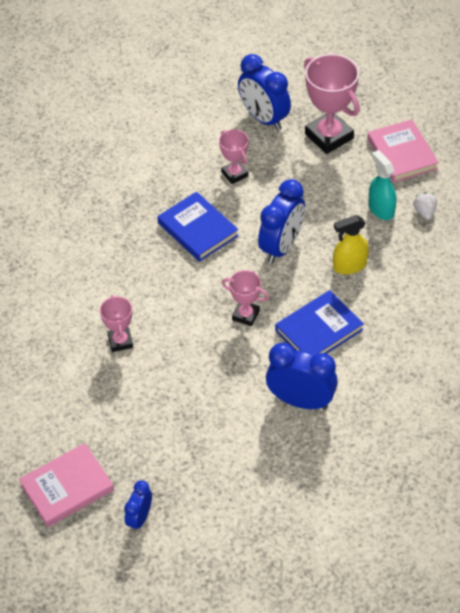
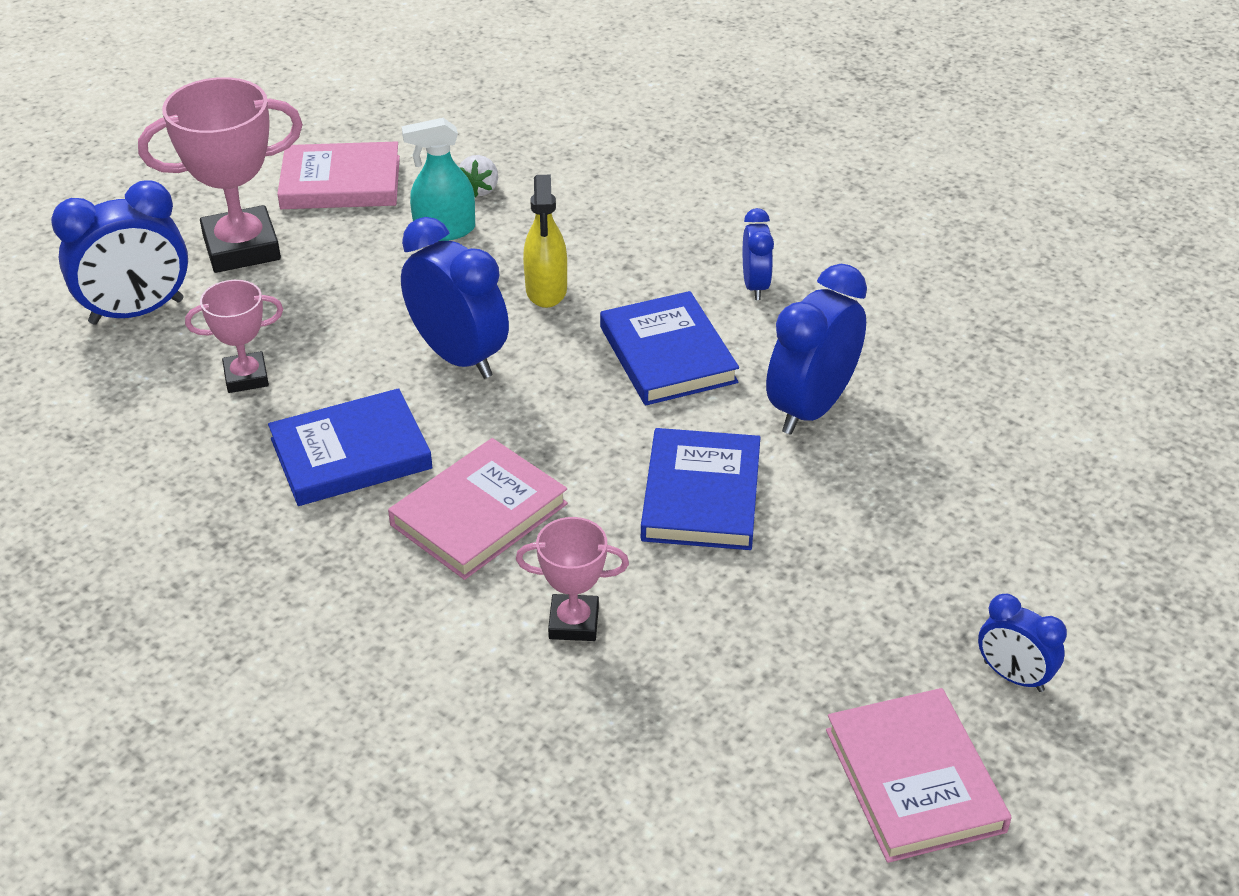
camera: 75 degrees left, 10 degrees down
(175, 288) = (479, 514): none -> pink book
(218, 369) = (701, 495): none -> blue book
(245, 315) = (592, 434): pink trophy -> none
(394, 355) = (755, 286): none -> blue clock
(424, 212) = (479, 189): white strawberry -> white strawberry turned 90 degrees counterclockwise

